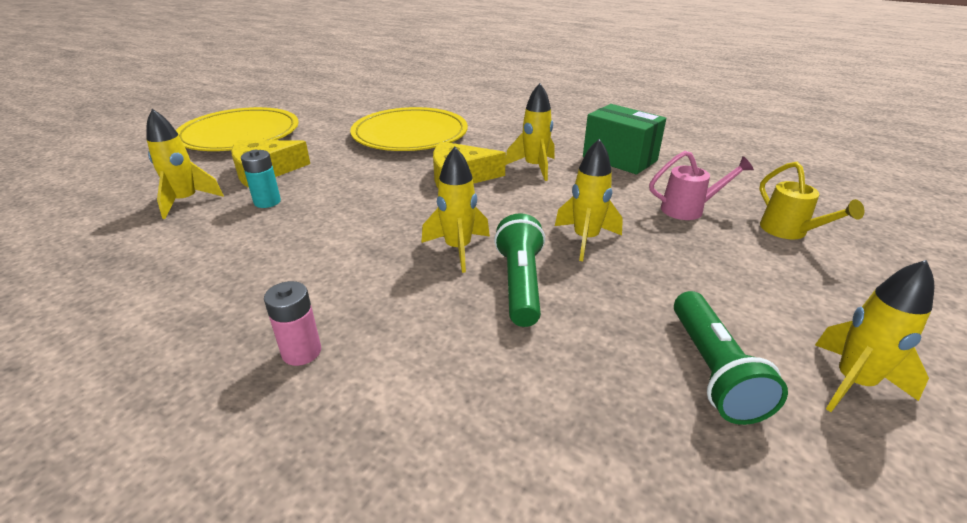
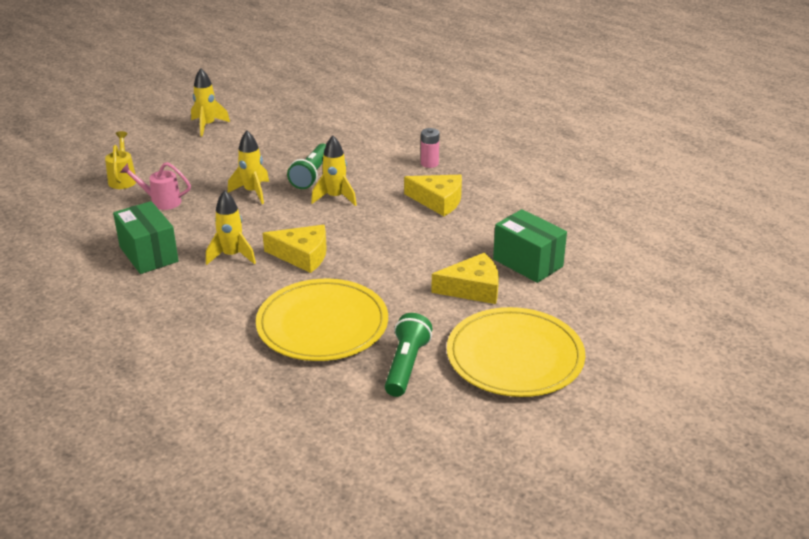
camera: 165 degrees left, 0 degrees up
(186, 201) = (528, 263): yellow rocket -> green box
(267, 202) = (463, 253): turquoise battery -> none
(291, 267) = (438, 201): none -> yellow cheese
(712, 370) = (257, 135): green flashlight -> green flashlight (406, 365)

